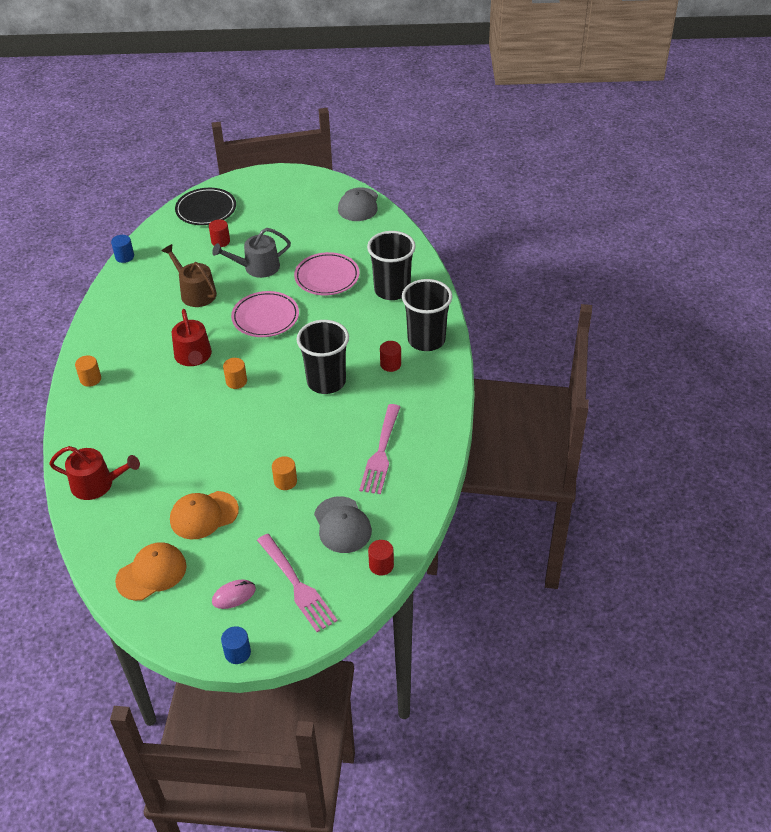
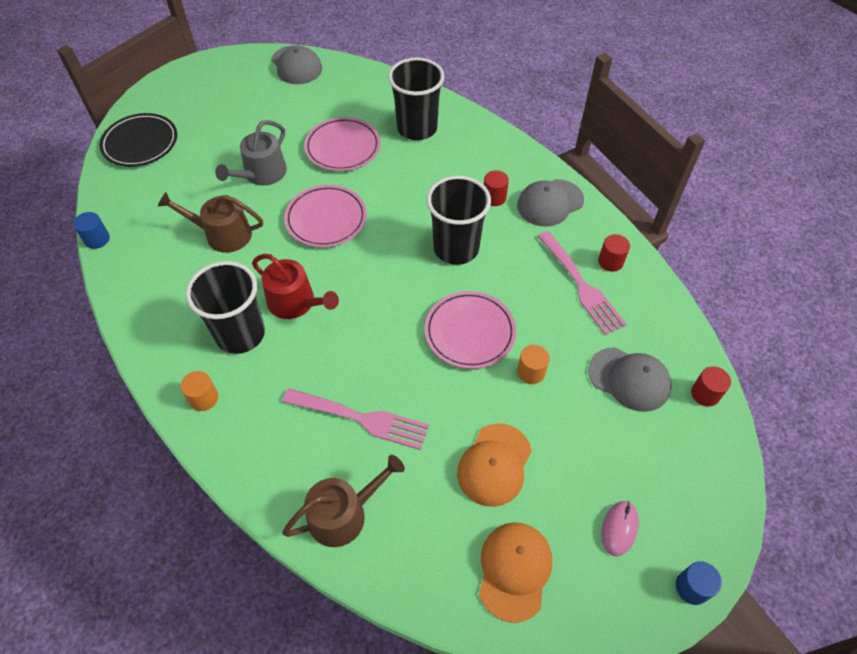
camera: 40 degrees left, 10 degrees up
(97, 484) = (344, 514): red watering can -> brown watering can
(220, 241) = (193, 168): red cylinder -> red cylinder (610, 262)
(236, 381) = (369, 301): orange cylinder -> none
(275, 436) = (469, 332): none -> pink plate
(297, 585) = (661, 470): pink fork -> pink fork (361, 418)
(425, 389) = (550, 203): none -> grey cap
(426, 340) = (499, 157): black cup -> black cup (240, 334)

